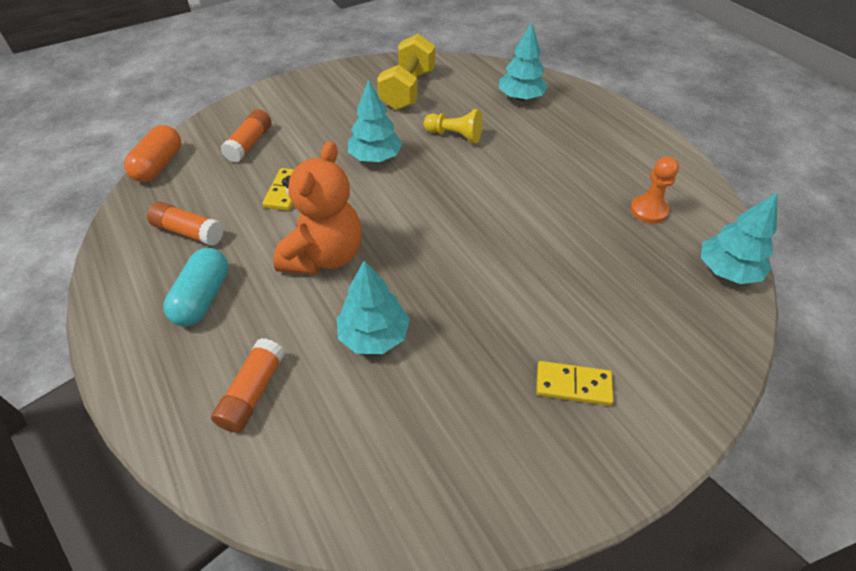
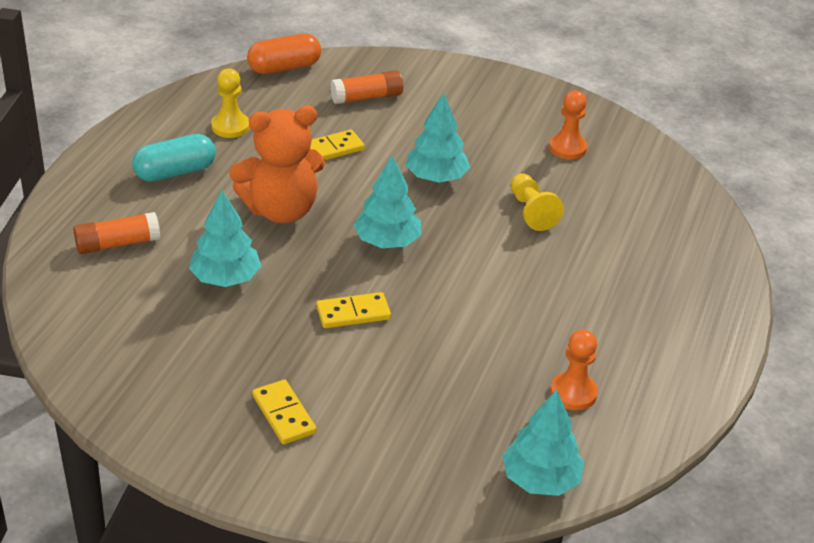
camera: 50 degrees right, 10 degrees down
(189, 232) = (230, 127): orange glue stick -> yellow pawn
(408, 90) = (567, 148): yellow dumbbell -> orange pawn
(483, 277) = (353, 313): none -> yellow domino
(520, 98) = (658, 230): turquoise tree -> turquoise tree (387, 242)

